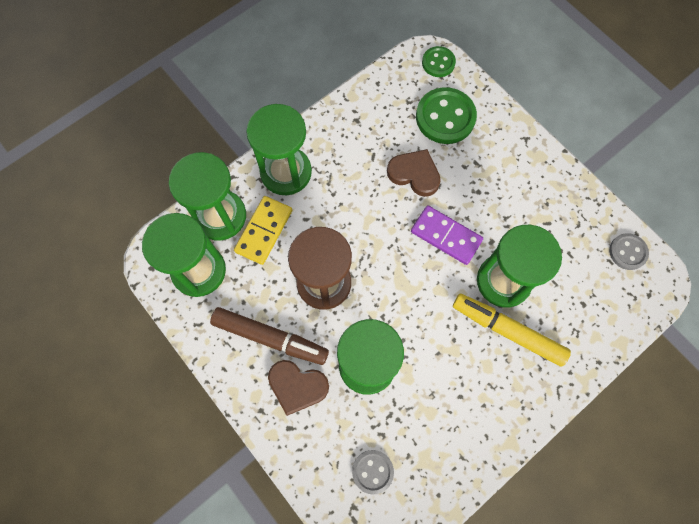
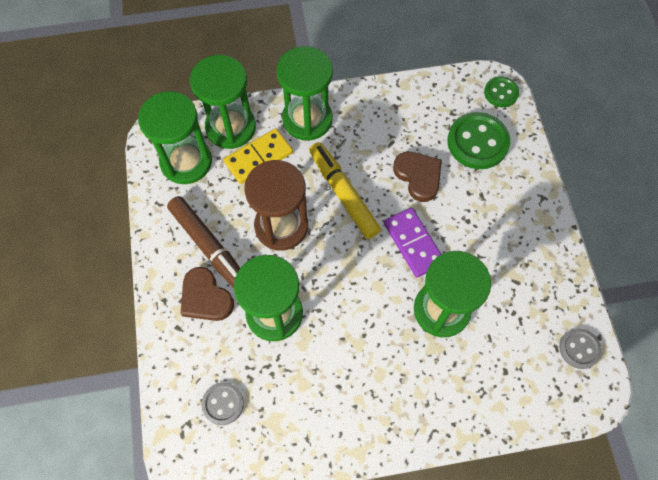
camera: 30 degrees right, 5 degrees down
(507, 331) = (418, 354): yellow marker -> yellow marker (343, 194)

